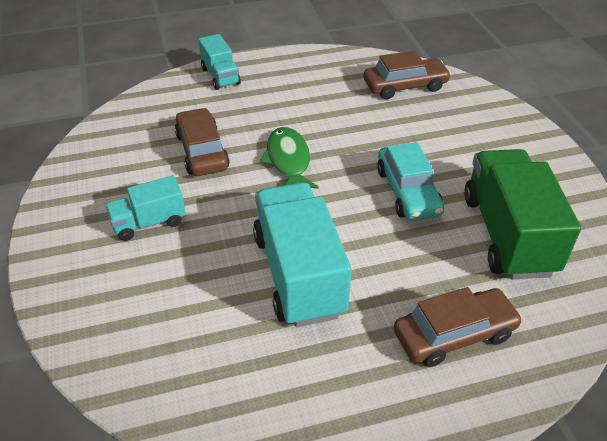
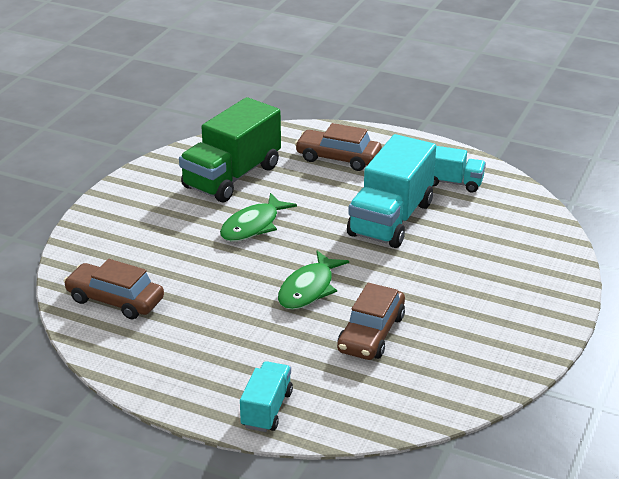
camera: 140 degrees left, 10 degrees down
(149, 222) = (466, 297): turquoise truck -> turquoise truck (453, 182)
(408, 191) = (253, 226): turquoise car -> green fish

